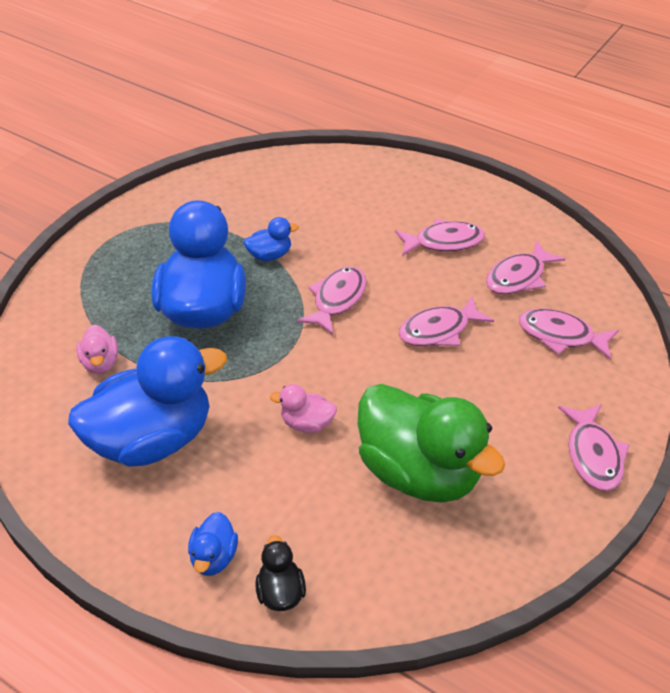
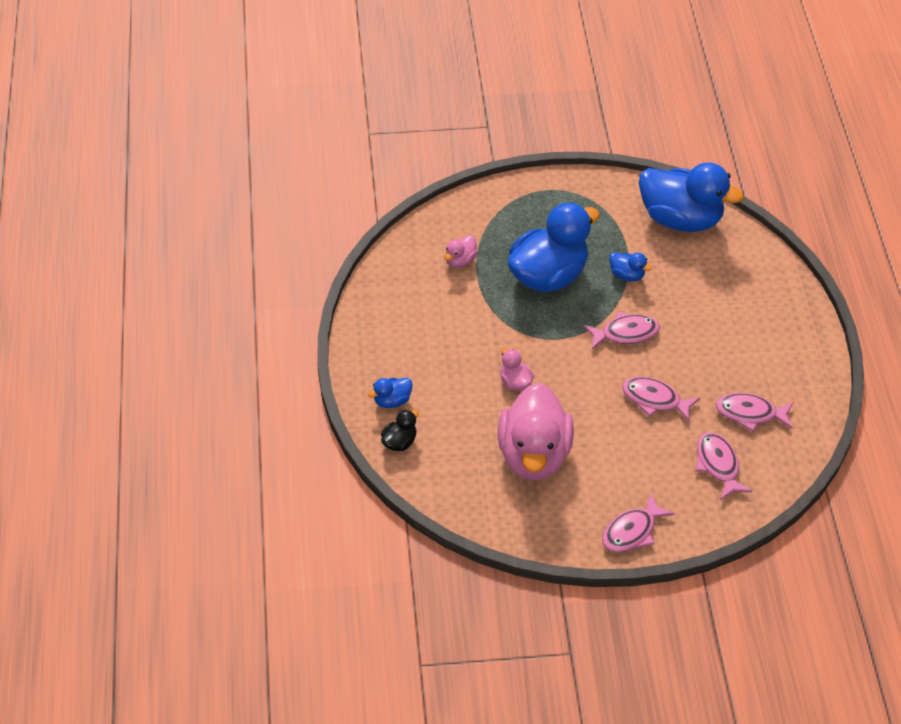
camera: 50 degrees right, 5 degrees up
(152, 439) = (434, 322): blue duck -> blue duck (680, 219)
(419, 472) = (534, 455): green duck -> pink duck
(444, 242) = (740, 355): pink fish -> none

